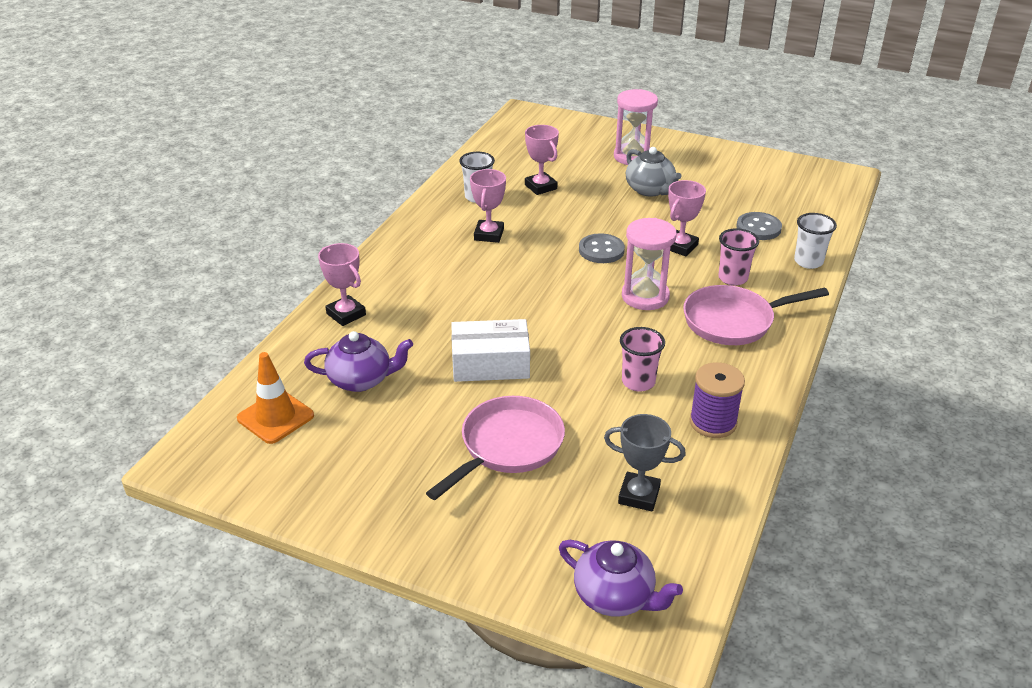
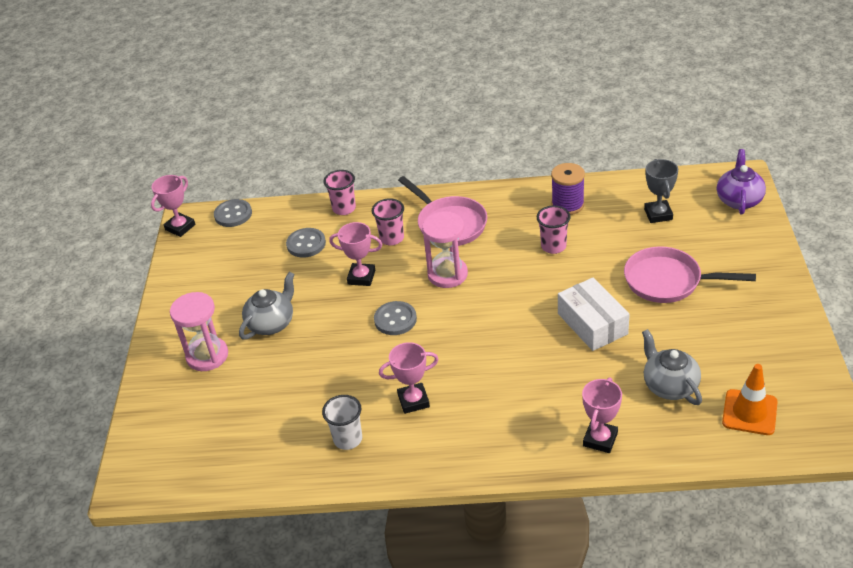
camera: 110 degrees left, 5 degrees up
(361, 380) = (669, 386): purple teapot -> grey teapot
(540, 187) = (303, 400): pink trophy -> pink trophy (180, 227)
(808, 262) = (344, 208): white cup -> pink cup
(838, 198) = (233, 214): none -> grey button

